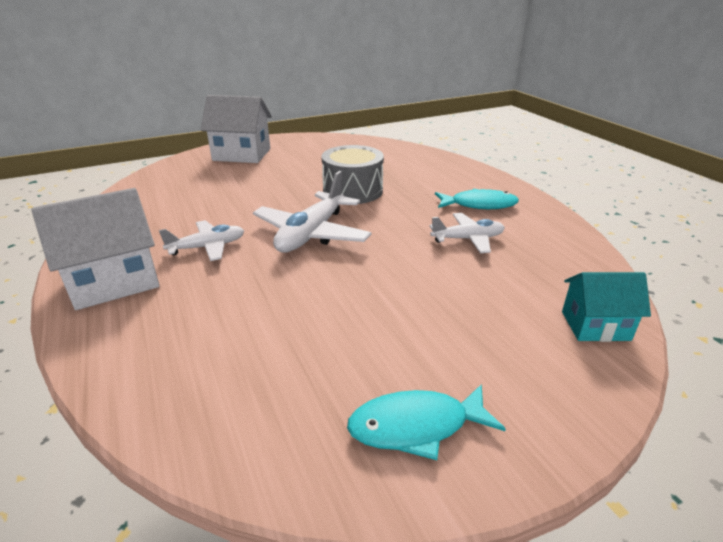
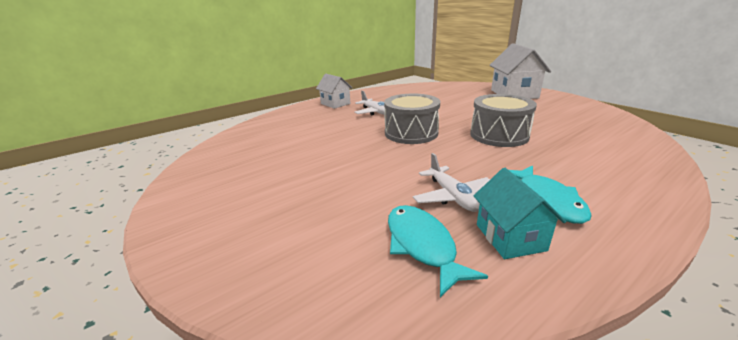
camera: 80 degrees right, 5 degrees down
(114, 281) = (335, 104): white house -> white house, size x0.61
(311, 234) = (411, 133): white plane -> grey drum
(416, 426) = (210, 190): turquoise fish -> turquoise fish (422, 245)
(595, 326) = (310, 284): turquoise house -> turquoise house (510, 237)

